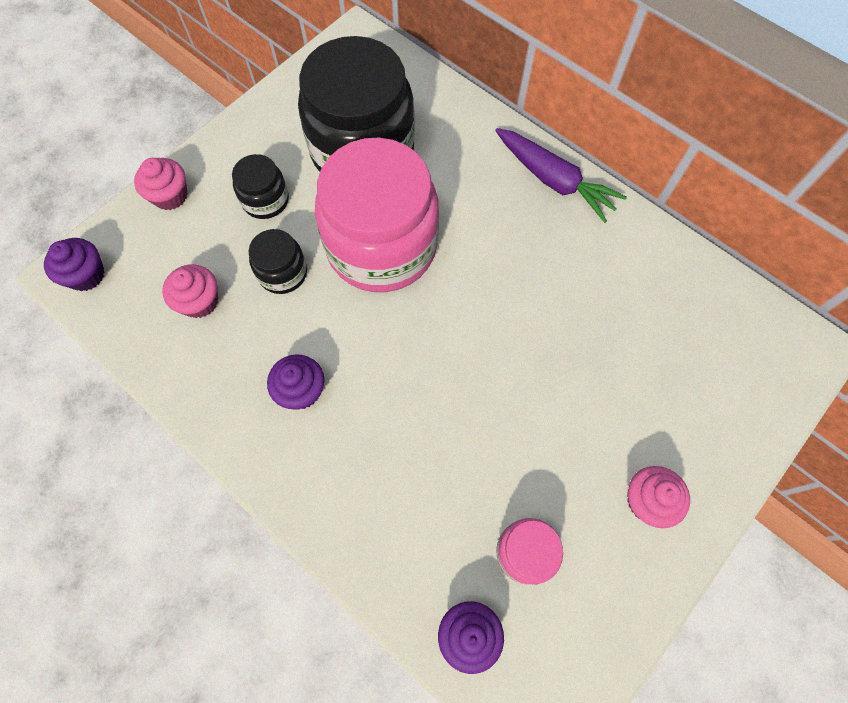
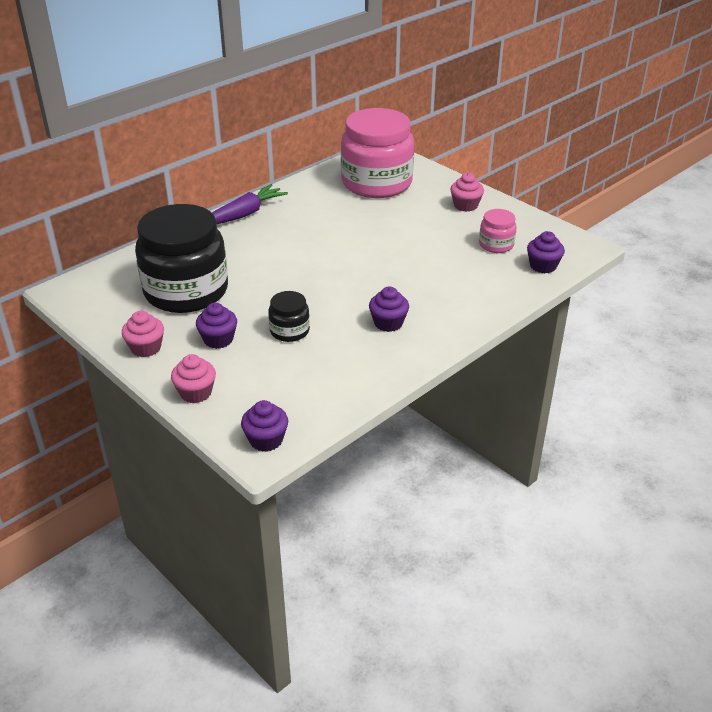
camera: 85 degrees left, 30 degrees down
(200, 301) = (306, 372): pink cupcake -> pink cupcake (146, 348)
(265, 200) = (218, 339): black jar -> purple cupcake
(381, 246) = (277, 285): pink jar -> pink jar (376, 183)

